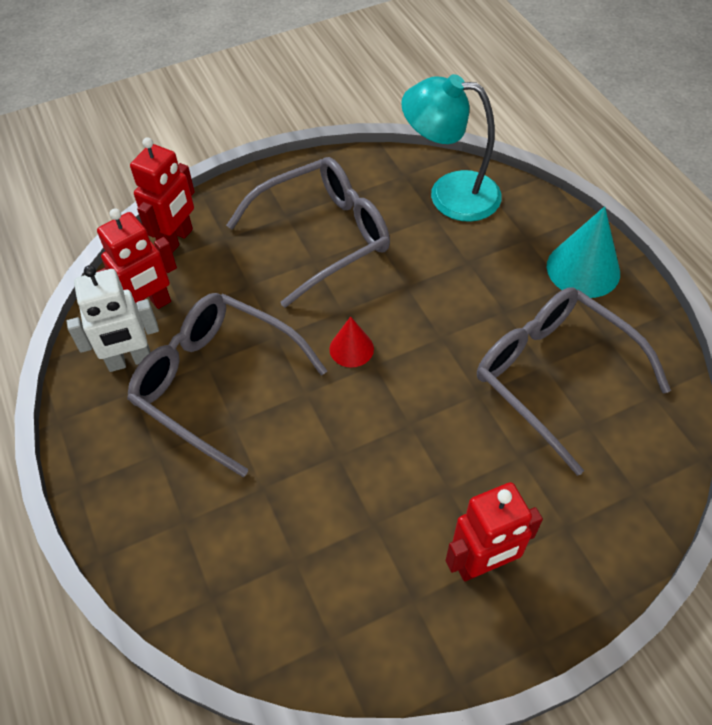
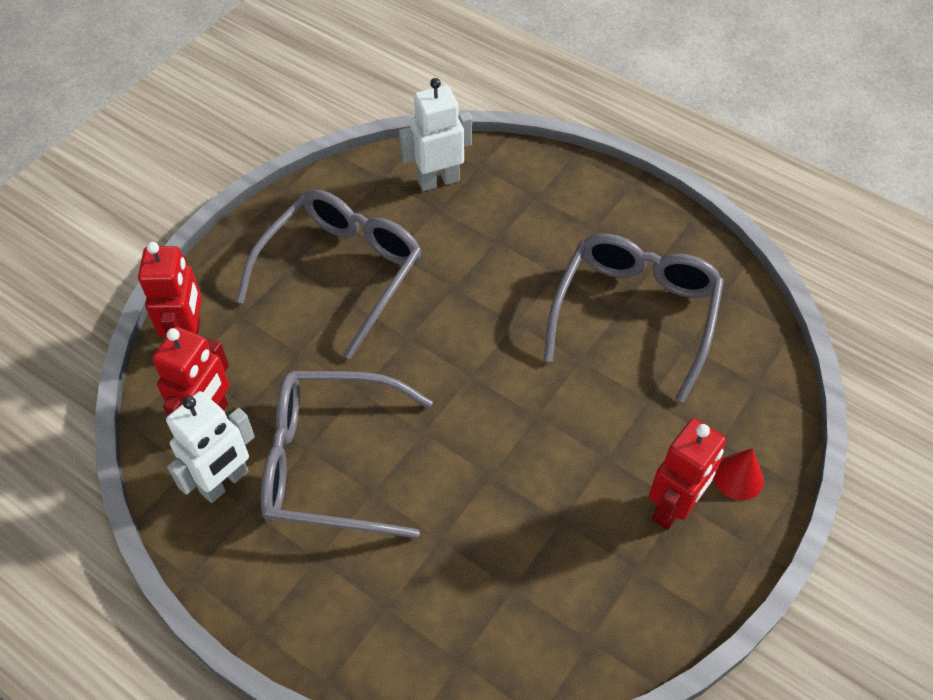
camera: 30 degrees left, 0 degrees up
(351, 348) = (439, 370): red cone -> red cone (738, 477)
(449, 194) = (438, 181): turquoise lamp -> white robot
(554, 376) = (635, 314): grey glasses -> grey glasses turned 90 degrees clockwise
(583, 269) = (601, 205): turquoise cone -> none

